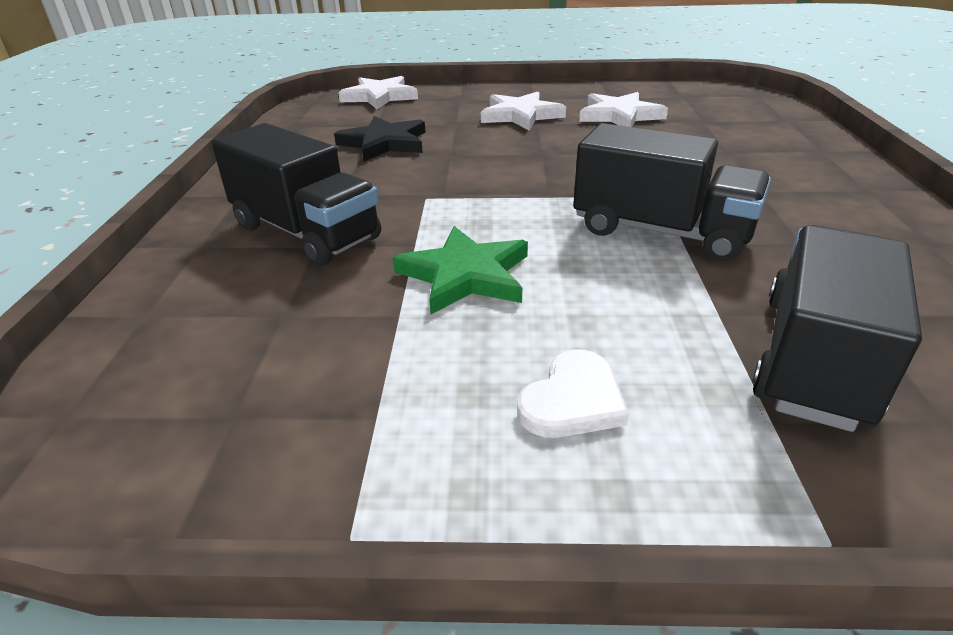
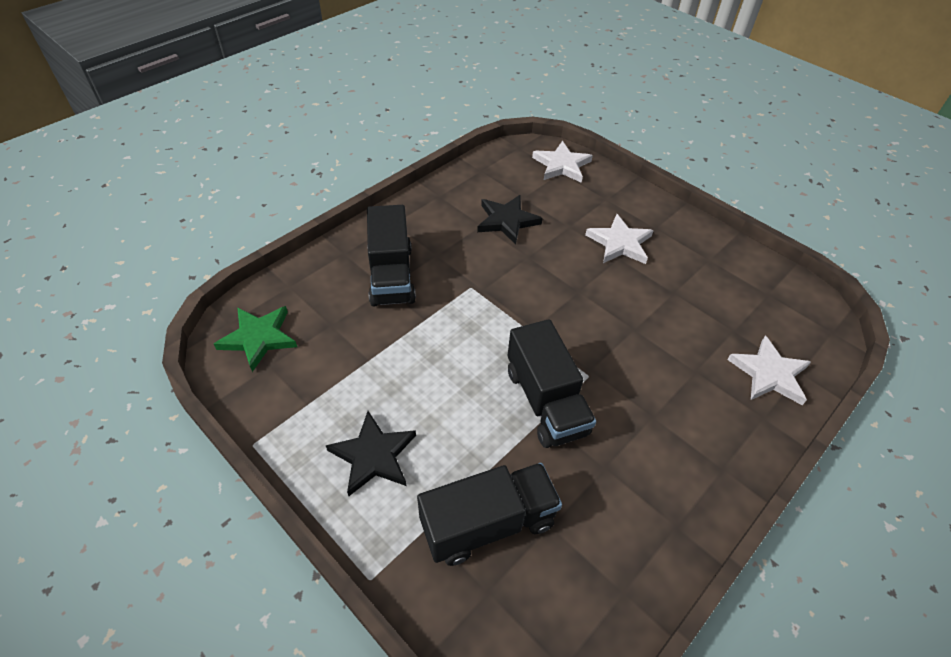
camera: 40 degrees right, 15 degrees up
(465, 275) = (420, 357): green star -> green star (259, 338)
(573, 400) = (373, 455): white heart -> black star
(619, 115) = (684, 286): white star -> white star (769, 374)

